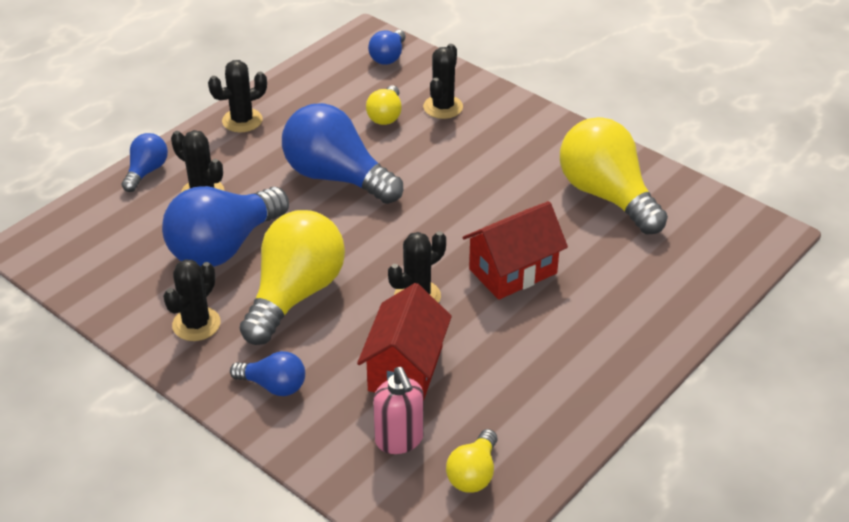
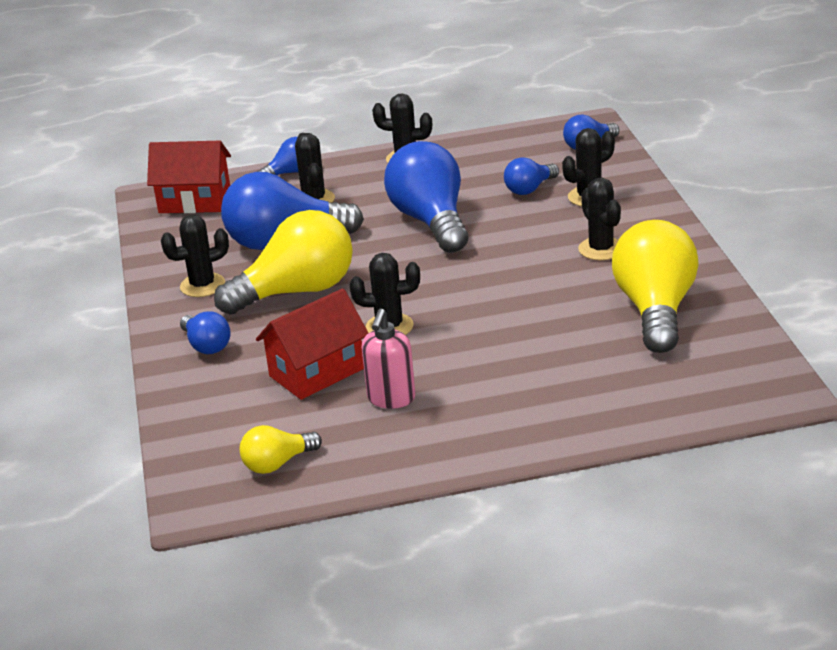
camera: 40 degrees right, 10 degrees down
(386, 116) = (529, 189): yellow light bulb -> blue light bulb
(399, 440) = (251, 418): pink soap dispenser -> pink soap dispenser (391, 399)
(506, 154) = (601, 249): none -> black cactus
(513, 271) = (493, 337): red house -> red house (195, 201)

